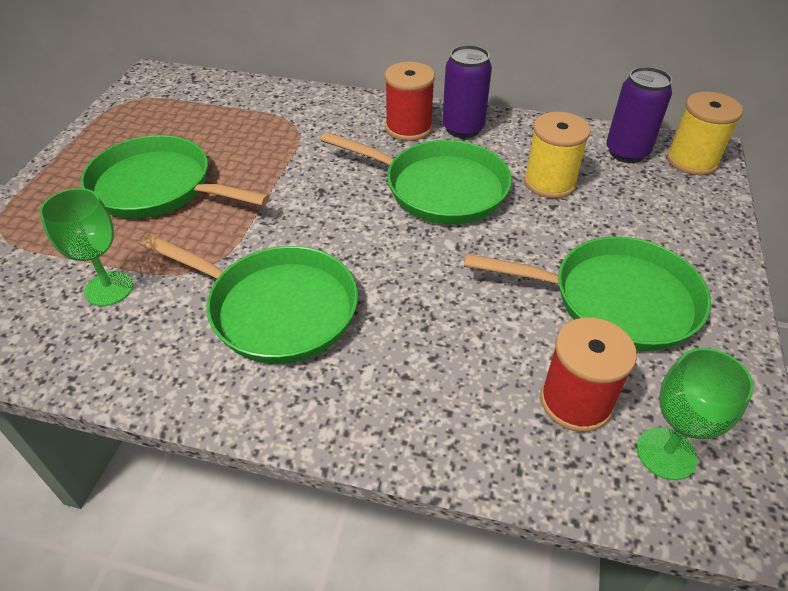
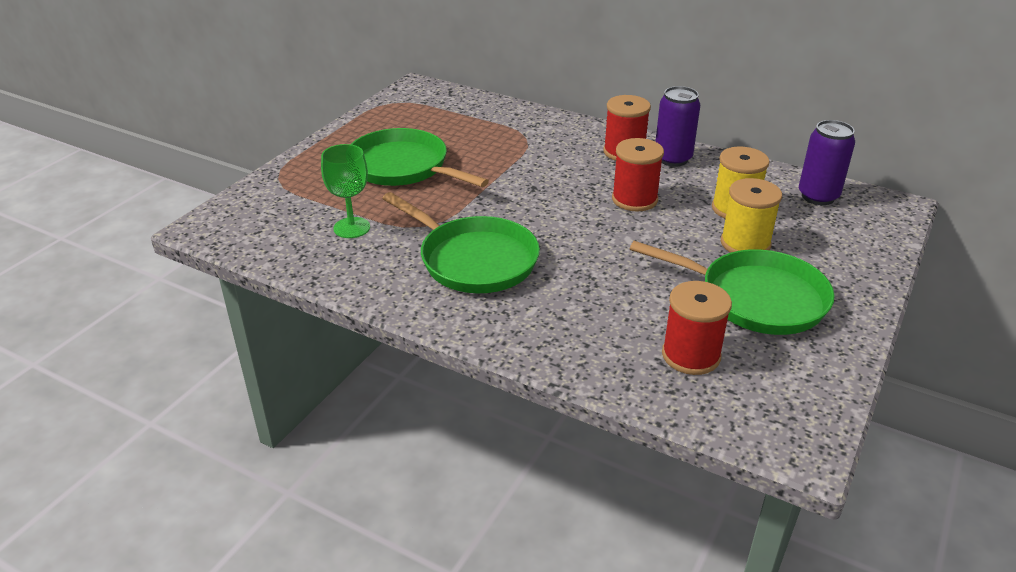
camera: 15 degrees right, 10 degrees down
(439, 188) = (634, 199): green pan -> red spool
(666, 453) = (750, 399): green goblet -> none
(692, 160) = (878, 211): yellow spool -> yellow spool (745, 243)

